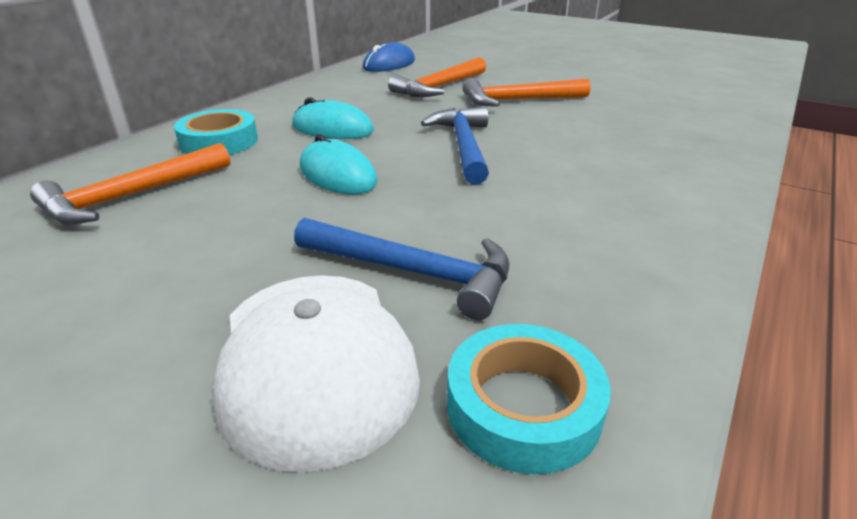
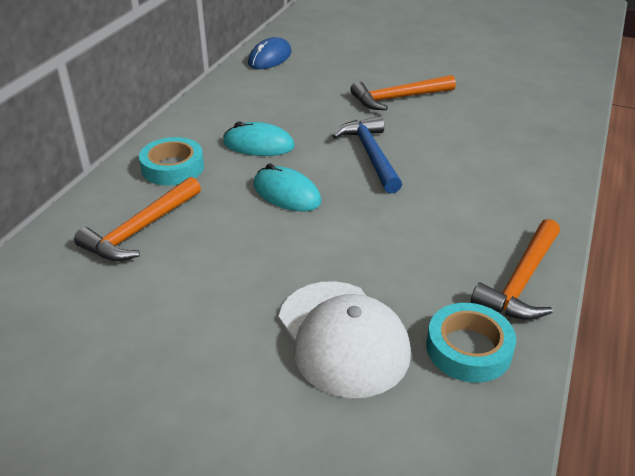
camera: 10 degrees left, 5 degrees up
(413, 272) = (376, 272): blue hammer -> none
(439, 87) = (326, 86): orange hammer -> orange hammer (522, 281)

